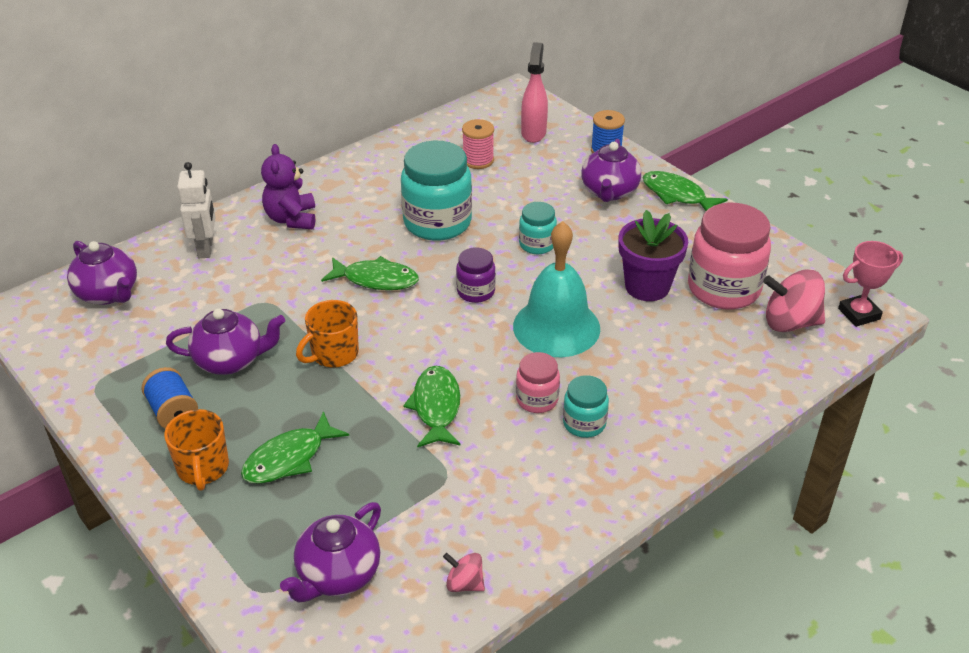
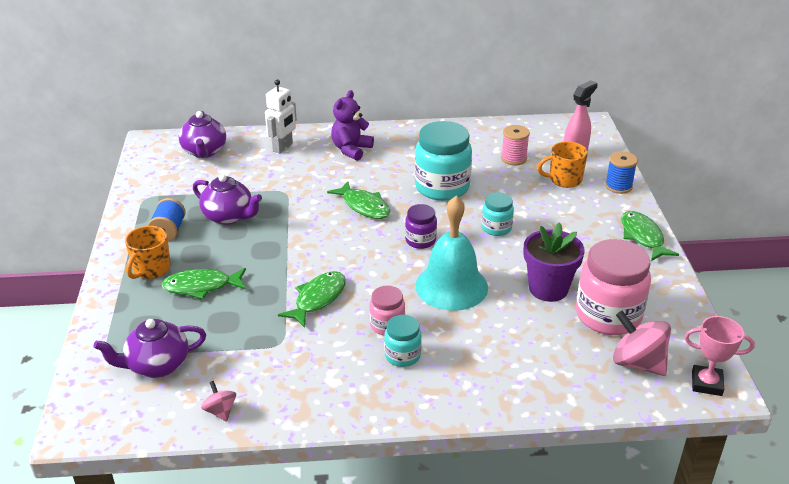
camera: 35 degrees right, 5 degrees down
(333, 354) = (290, 239): orange mug -> orange mug (564, 179)
(609, 192) = (590, 214): purple teapot -> none

